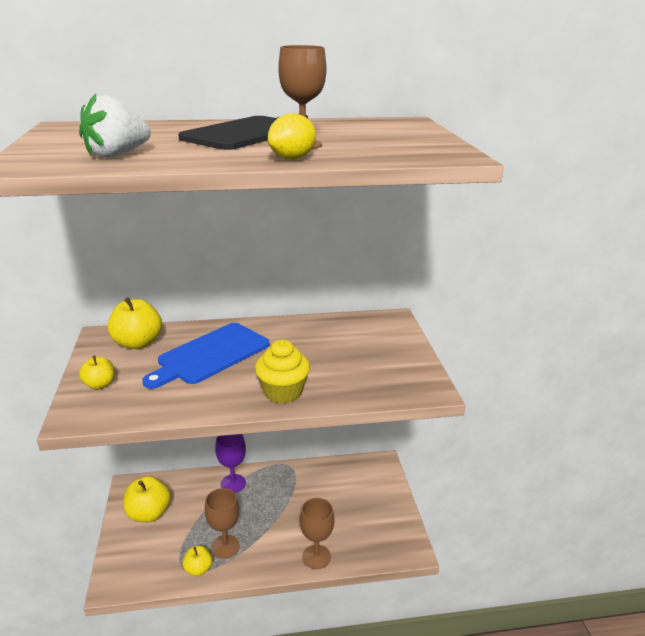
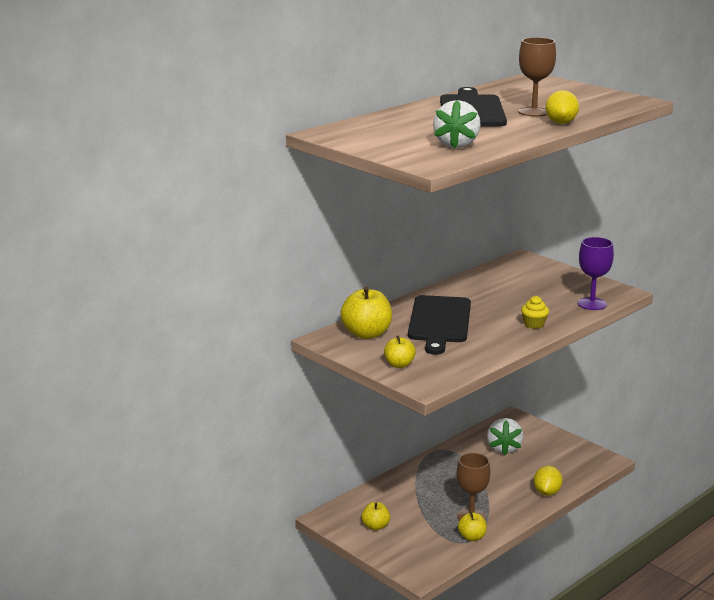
camera: 35 degrees left, 5 degrees down
(149, 513) = (375, 526): yellow apple -> yellow apple, size x0.58
(210, 355) = (439, 322): blue cutting board -> black cutting board
(233, 483) = (414, 479): purple goblet -> purple goblet (592, 304)
(283, 392) = (534, 324): yellow cupcake -> yellow cupcake, size x0.59
(316, 557) = (547, 492): brown goblet -> yellow lemon
(337, 489) = (504, 448): none -> white strawberry

